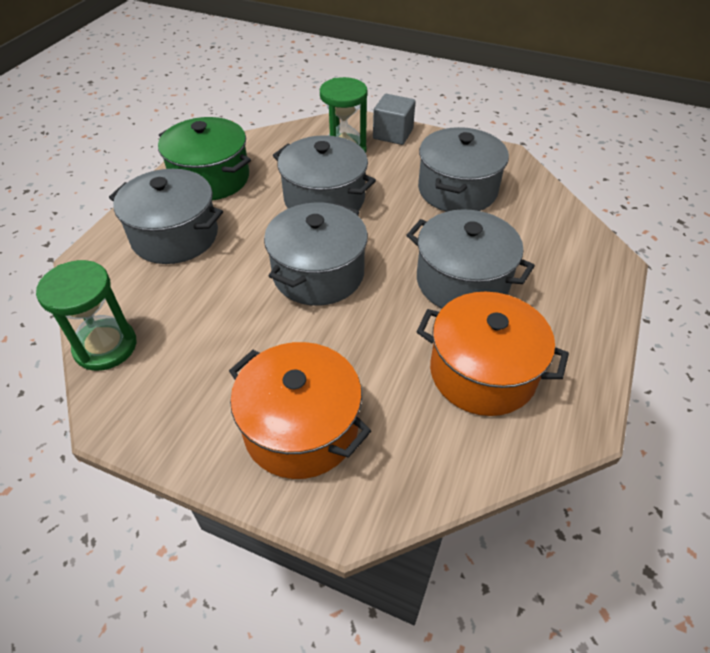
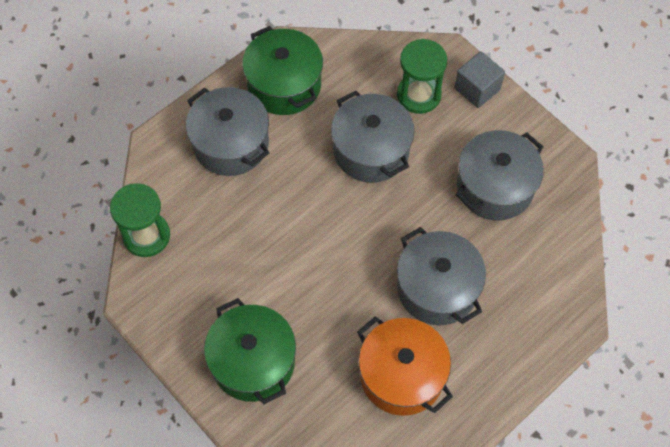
camera: 25 degrees right, 15 degrees up
(301, 428) = (253, 362): orange pot -> green pot
(318, 273) = (327, 232): grey pot -> none

